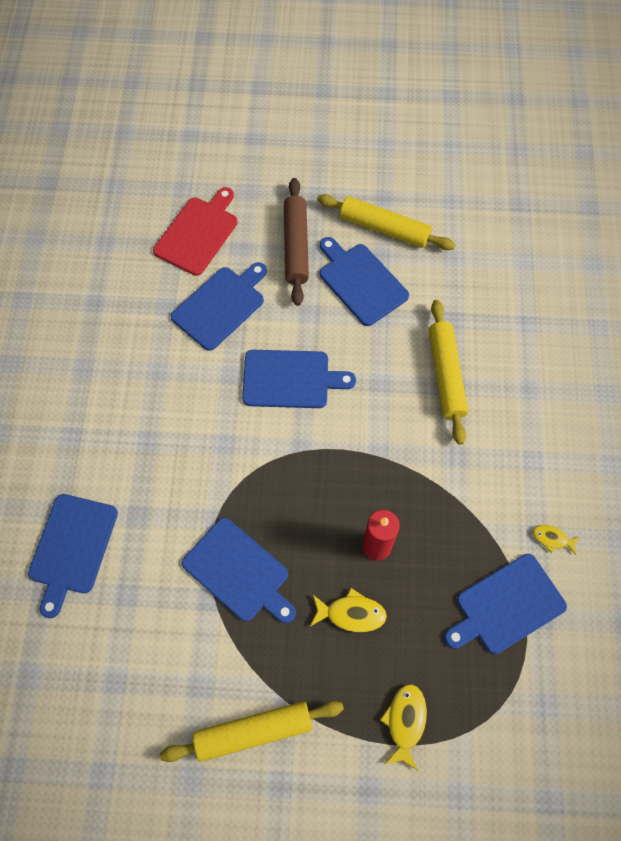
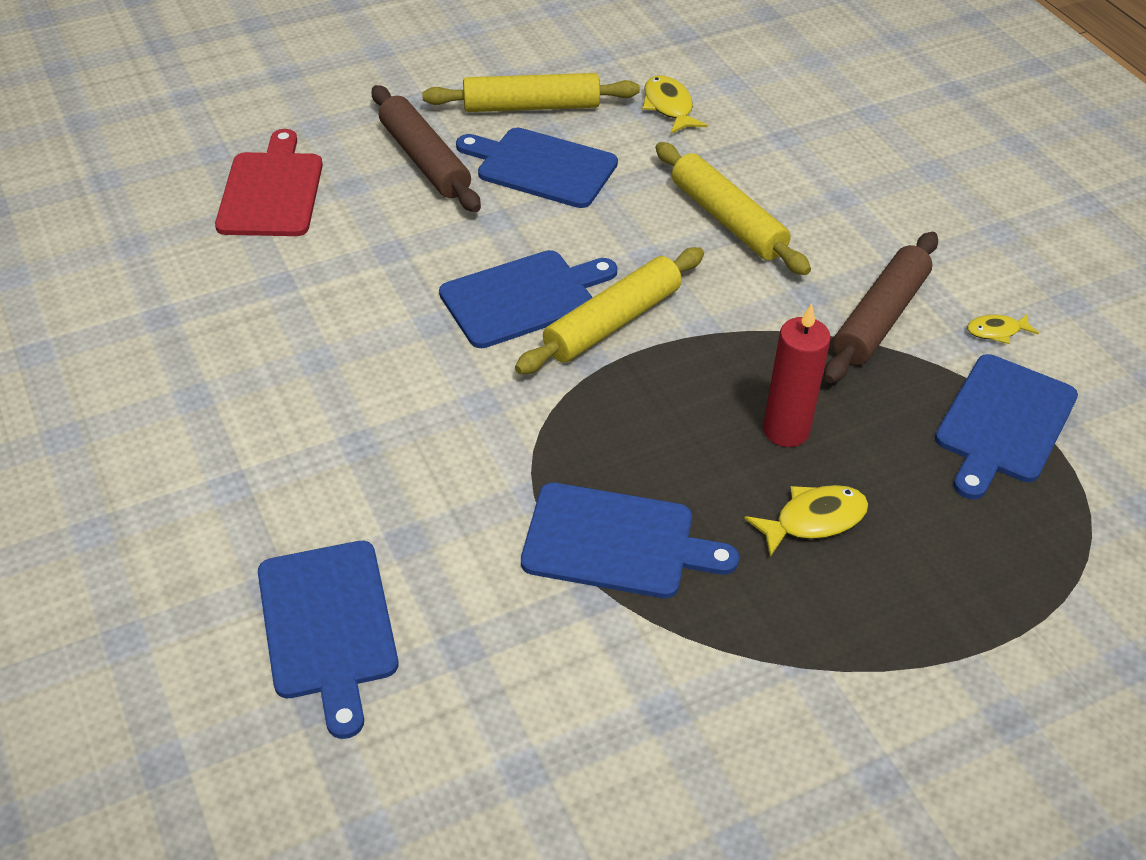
camera: 30 degrees left, 20 degrees down
(220, 305) = (362, 255): blue cutting board -> none
(253, 731) = (789, 729): yellow rolling pin -> yellow rolling pin (612, 322)
(405, 722) = (988, 611): yellow fish -> yellow fish (669, 107)
(487, 494) = (880, 318): none -> brown rolling pin

